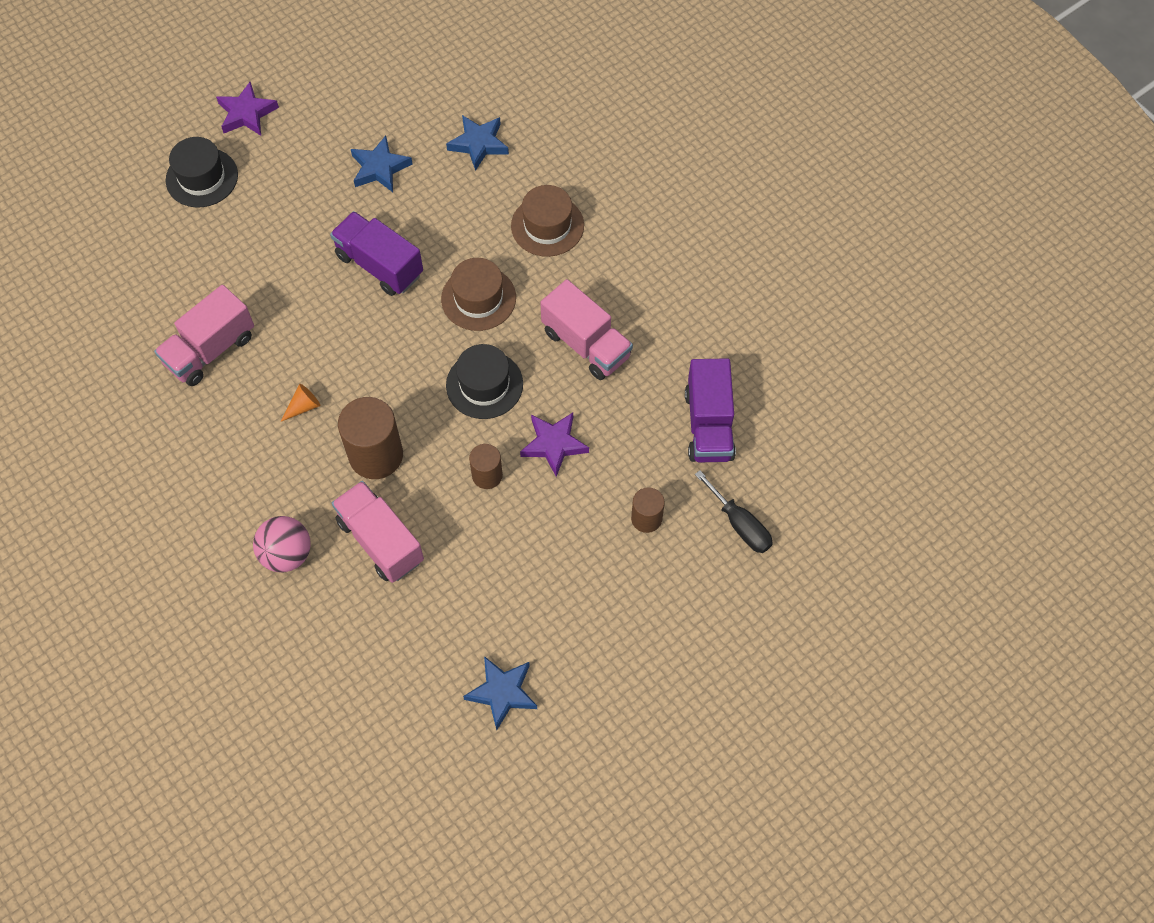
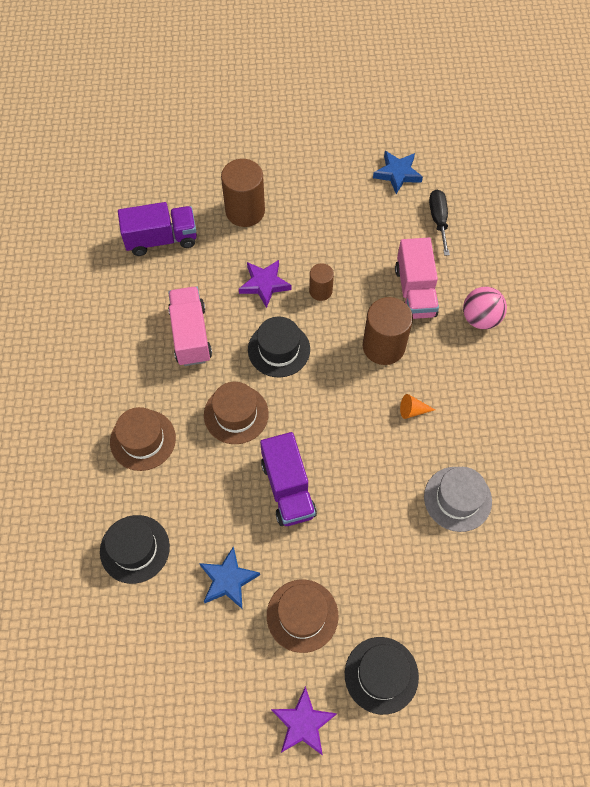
camera: 145 degrees left, 0 degrees up
(210, 350) = (457, 499): pink truck -> grey hat
(297, 180) = (302, 615): none -> brown hat
(479, 144) = (135, 549): blue star -> black hat
(646, 518) = (245, 211): brown cylinder -> brown cylinder, size x1.79
(708, 425) = (161, 239): purple truck -> purple truck turned 45 degrees clockwise
(740, 524) = (195, 178): black screwdriver -> black screwdriver (438, 220)

